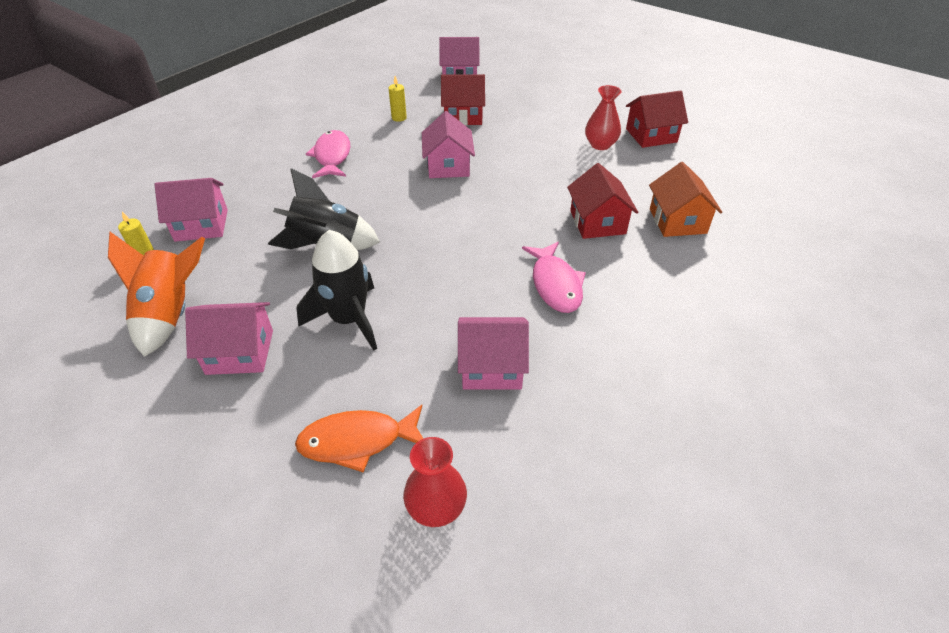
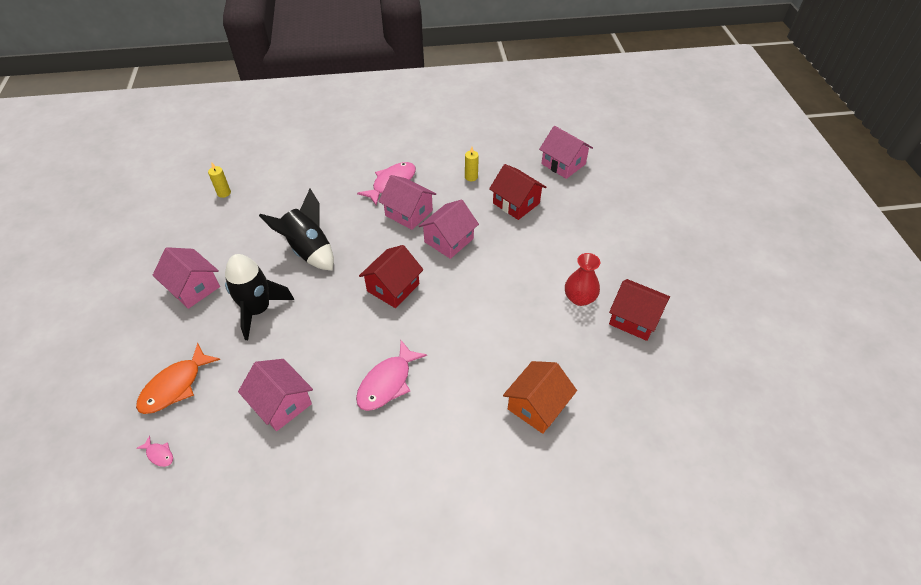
camera: 45 degrees right, 5 degrees up
(171, 314) = (195, 239): orange rocket -> none
(201, 225) = (270, 188): pink house -> pink house (409, 213)
(357, 441) = (175, 386): orange fish -> orange fish turned 90 degrees counterclockwise
(436, 507) = (159, 454): red vase -> pink fish
(597, 222) = (480, 360): red house -> red house (393, 287)

